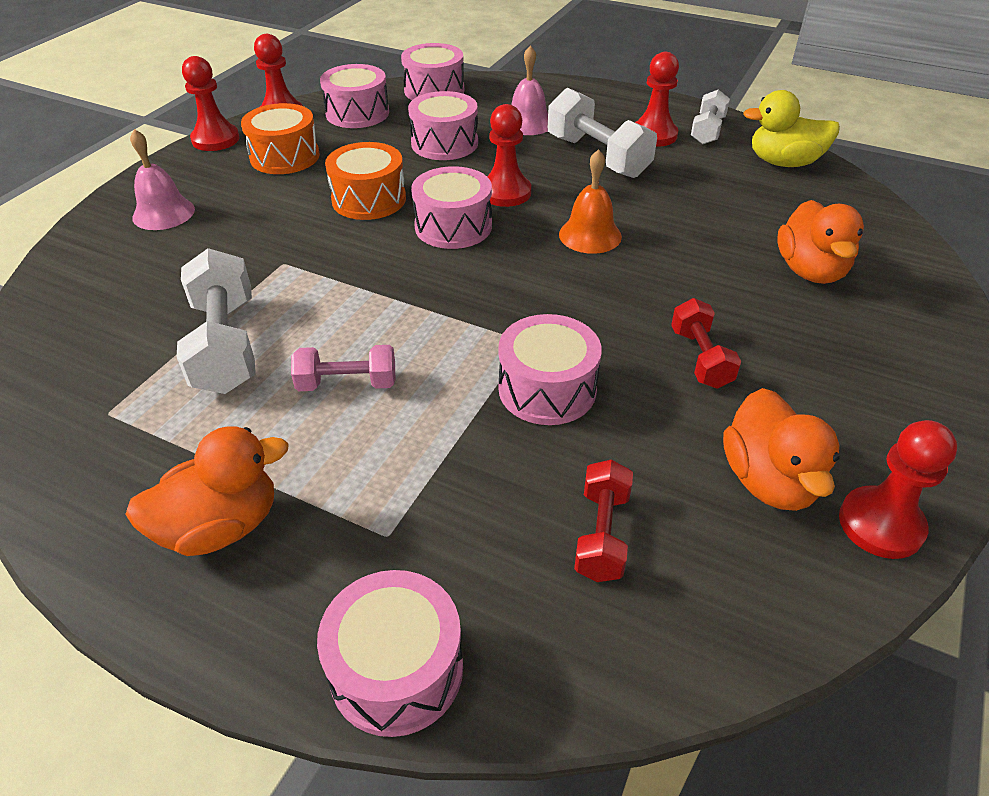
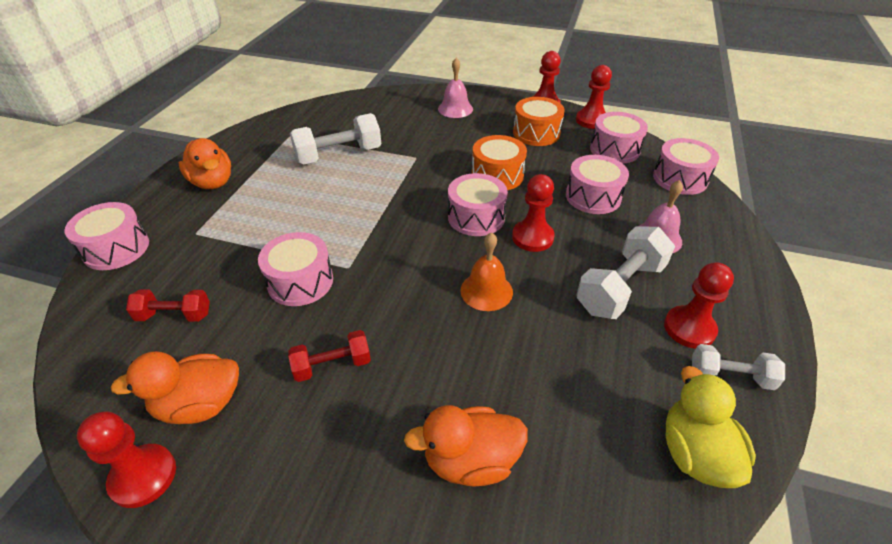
camera: 80 degrees right, 0 degrees up
(347, 384) = (307, 200): pink dumbbell -> none

